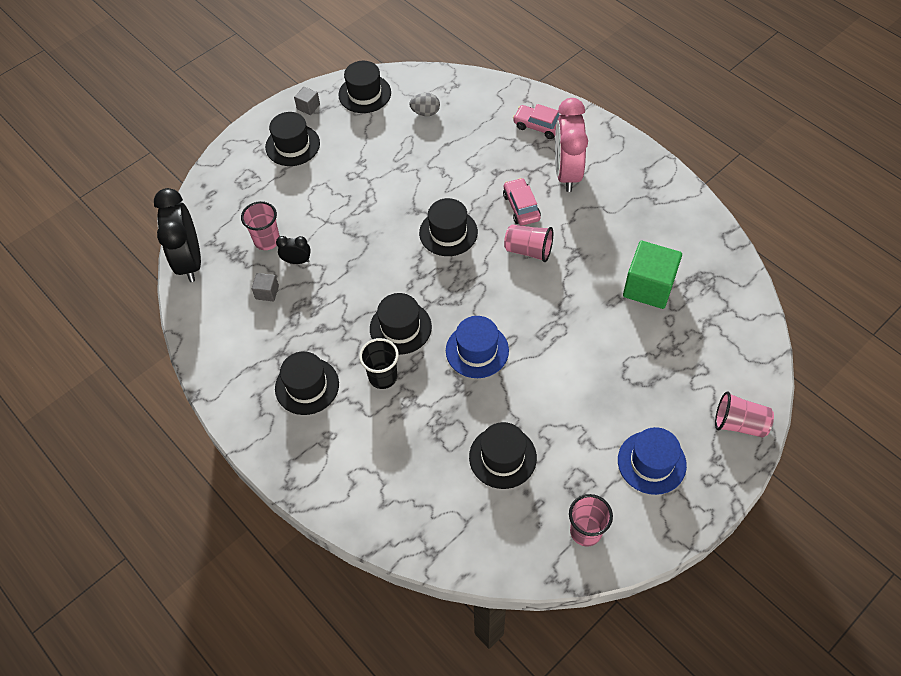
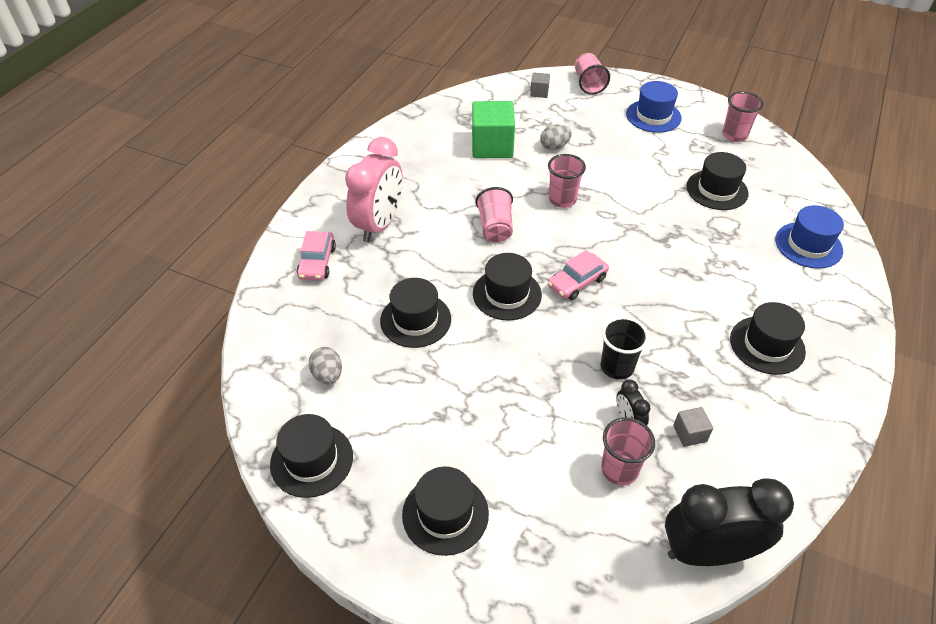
camera: 115 degrees left, 10 degrees down
(190, 261) = (708, 552): black clock -> black clock turned 150 degrees counterclockwise
(308, 107) = (361, 526): grey cube -> grey cube (539, 92)
(383, 377) = (709, 289): black cup -> black cup (617, 367)
(400, 327) = (647, 294): black hat -> black hat (415, 320)
(477, 350) = (631, 232): blue hat -> blue hat (808, 245)
(521, 207) = (442, 247): pink car -> pink car (577, 282)
(544, 314) = (562, 200): none -> pink cup
(567, 173) = (379, 225): pink clock -> pink clock turned 45 degrees counterclockwise
(628, 340) = (554, 146): none -> grey egg

